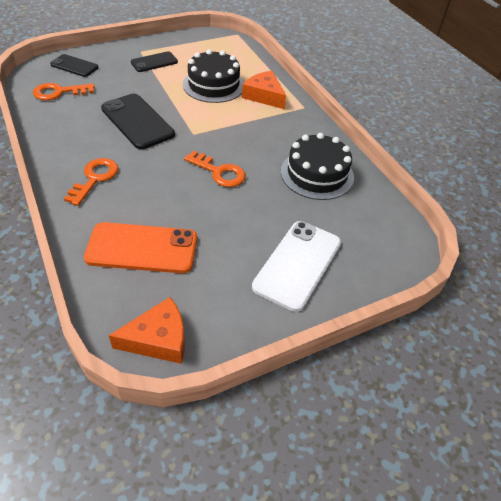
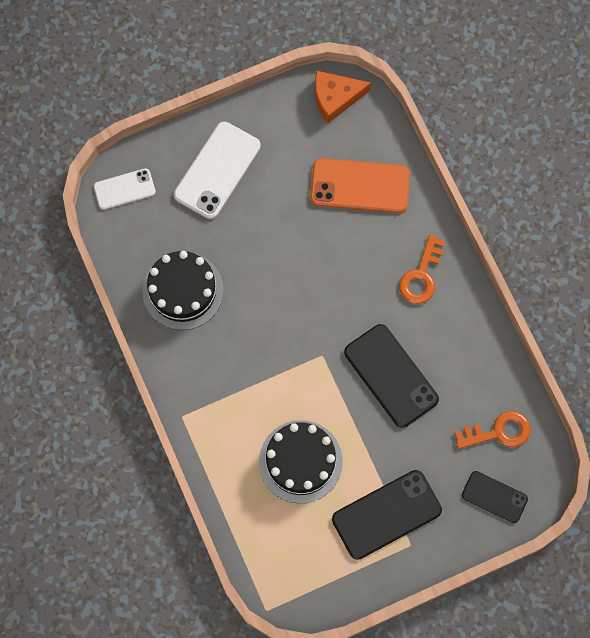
camera: 175 degrees left, 25 degrees up
(154, 62) = (386, 515): black phone -> black phone, size x1.67
(219, 172) = (290, 290): orange key -> none
(264, 96) = (233, 439): orange cheese -> none
(392, 249) = (124, 189): none -> white phone

